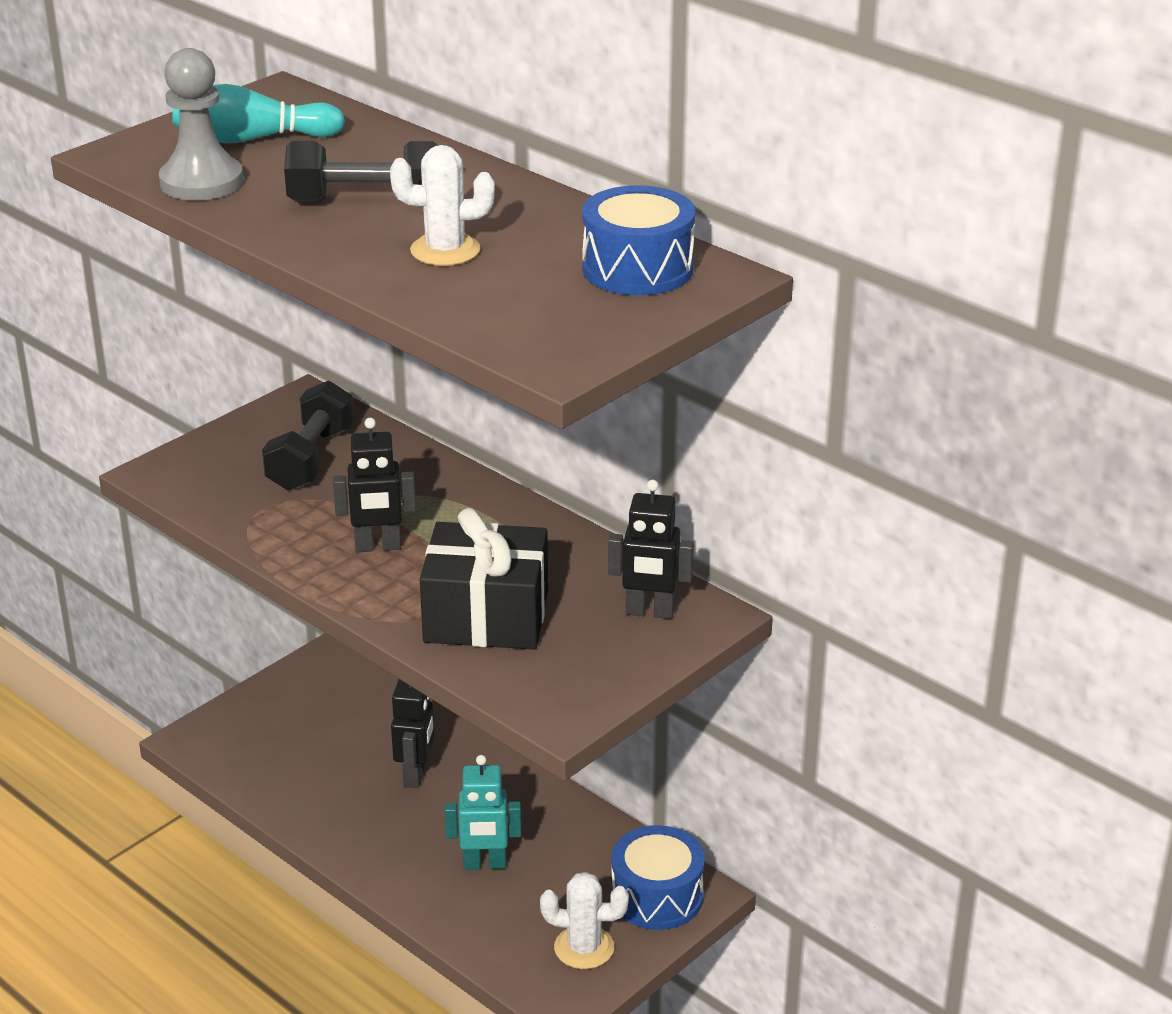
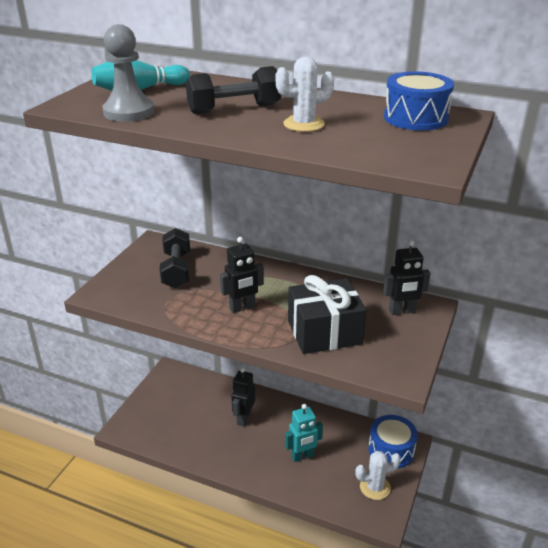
camera: 20 degrees left, 0 degrees up
(416, 775) = (243, 418): black robot -> black robot turned 150 degrees counterclockwise

